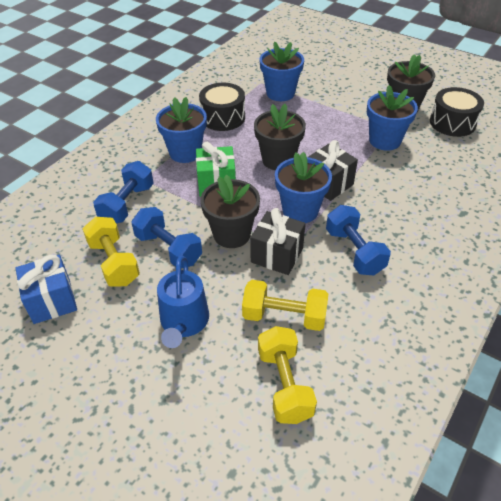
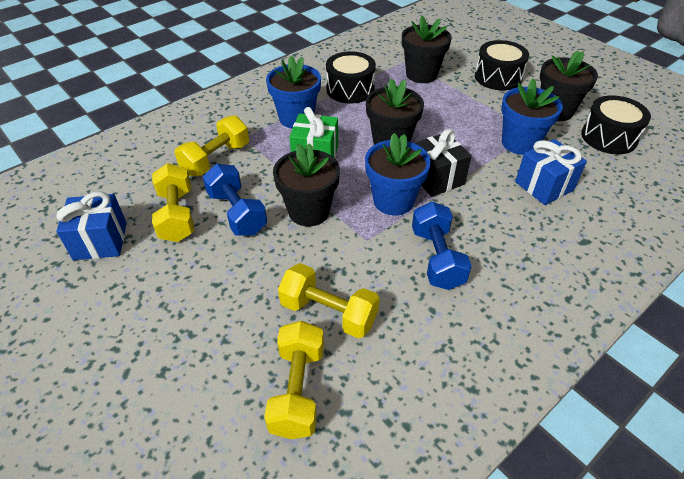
camera: 15 degrees right, 0 degrees up
(127, 204) = (216, 159): blue dumbbell -> yellow dumbbell
(184, 322) = (219, 293): blue watering can -> none
(277, 255) = (348, 243): black gift -> none
(280, 93) = (421, 74): blue flower pot -> black flower pot
(346, 85) = (498, 77): none -> black drum
(416, 173) = (544, 186): none -> blue gift

